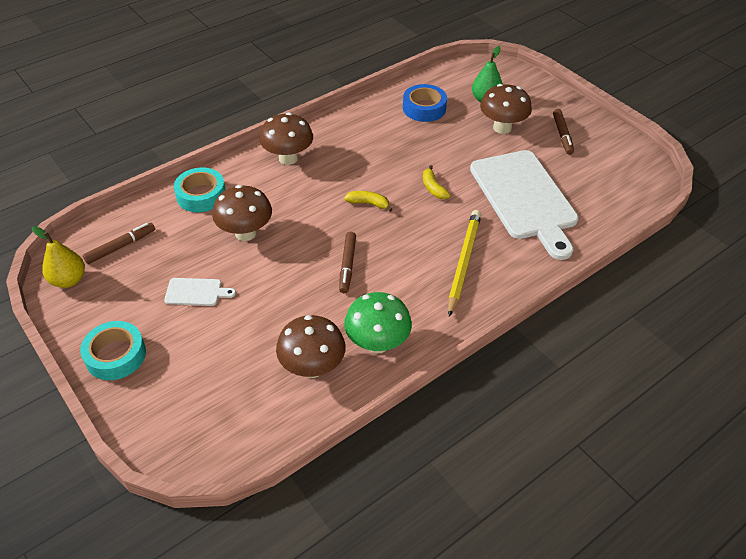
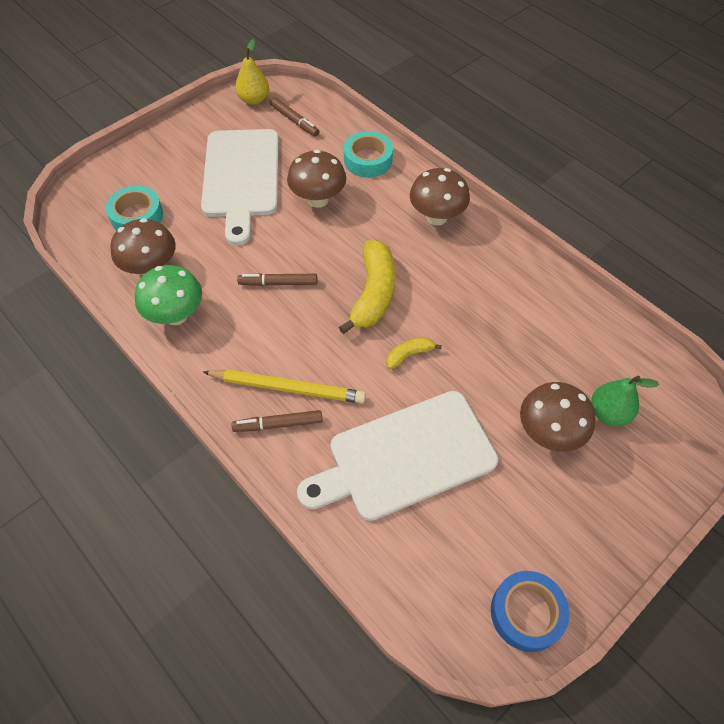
camera: 85 degrees right, 10 degrees up
(115, 355) = (173, 143): turquoise tape -> turquoise tape (137, 216)
(196, 292) = (241, 178): white cutting board -> white cutting board, size x2.46
(368, 204) = (373, 294): yellow banana -> yellow banana, size x2.04
(424, 108) = (566, 339): blue tape -> blue tape (526, 613)
(562, 135) = (552, 514): brown marker -> brown marker (278, 424)

